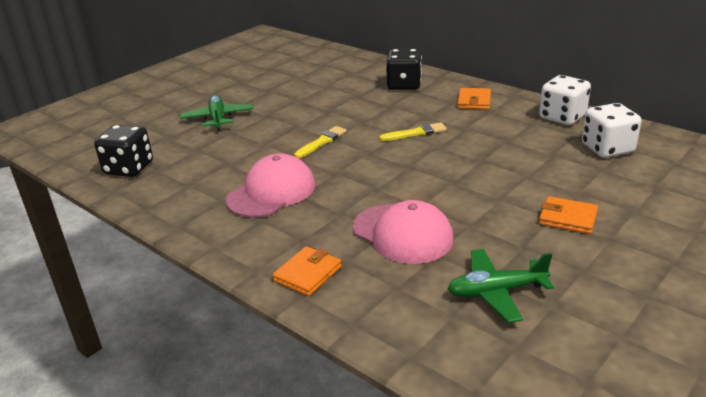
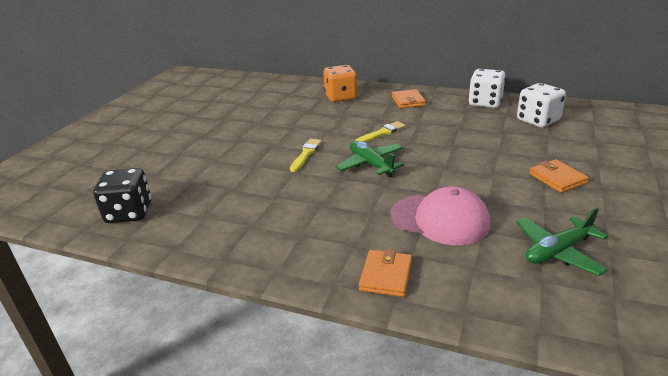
camera: 20 degrees left, 0 degrees up
(218, 119) = (191, 150): green plane -> green plane (370, 164)
(271, 192) = (293, 207): pink cap -> none
(404, 85) = (341, 97): black dice -> orange dice
(567, 218) = (557, 178): orange wallet -> orange wallet turned 60 degrees clockwise

